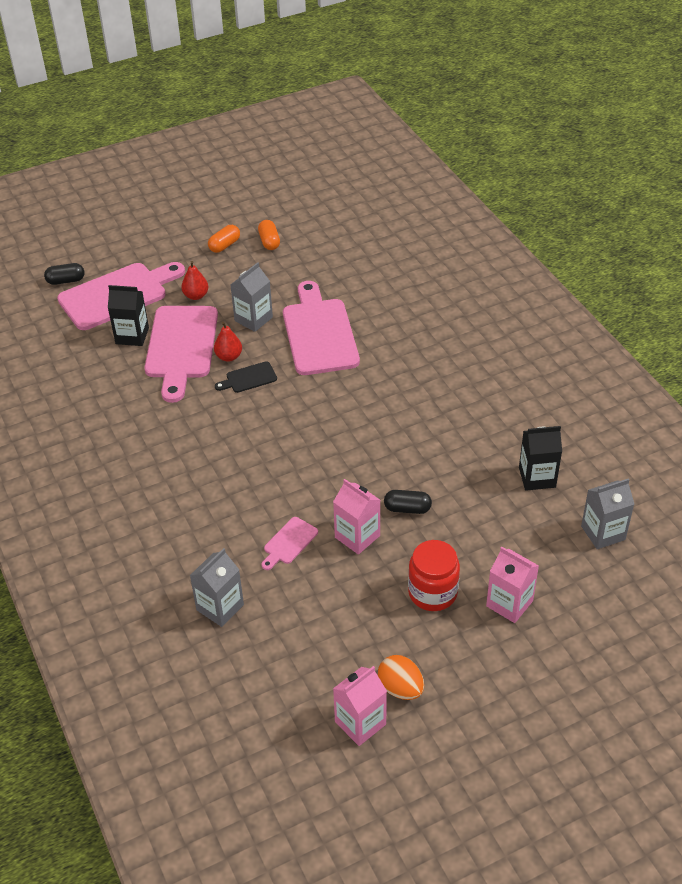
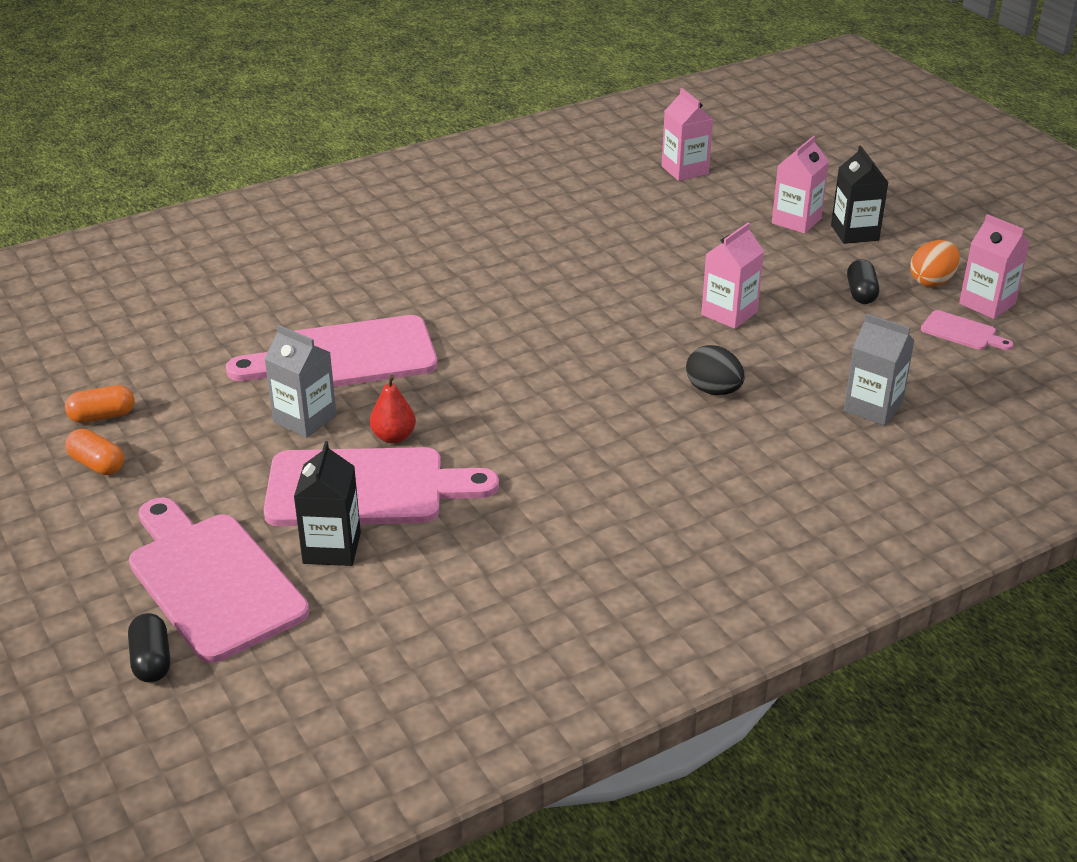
camera: 95 degrees left, 10 degrees down
(196, 296) = (233, 485): red pear -> none
(248, 378) = (443, 414): black cutting board -> none
(255, 515) = (713, 390): none -> black egg
(289, 542) = (752, 361): pink cutting board -> pink cutting board (962, 332)
(407, 508) = (676, 281): black capsule -> black capsule (861, 293)
(432, 592) = (797, 264): red jar -> none
(537, 477) = (611, 202): black carton -> black carton (854, 233)
(603, 533) = (685, 170): grey carton -> pink carton

